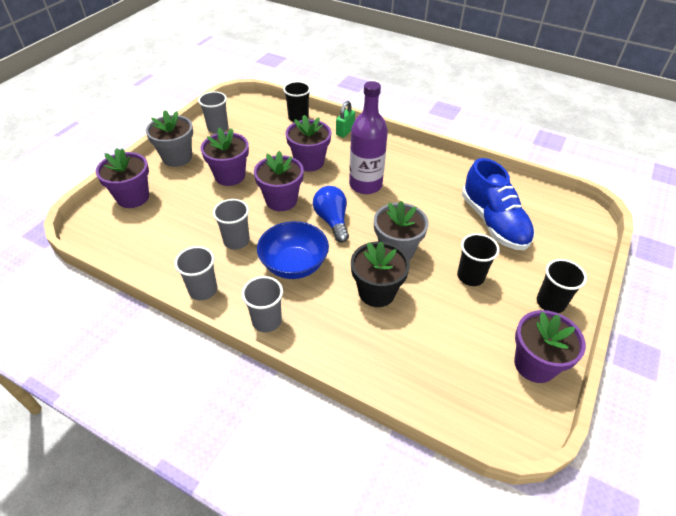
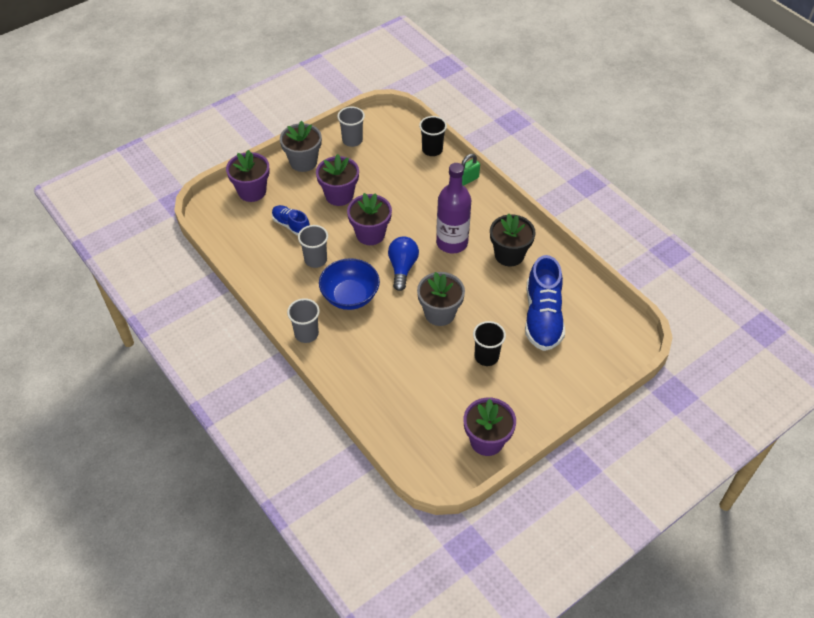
camera: 25 degrees right, 5 degrees up
(192, 216) = (291, 225): none -> blue shoe
(203, 290) = (271, 293): grey cup -> none
(309, 162) = (415, 203): purple flower pot -> none
(376, 292) = (401, 342): black flower pot -> black flower pot (509, 255)
(550, 303) = (537, 401): black cup -> none

